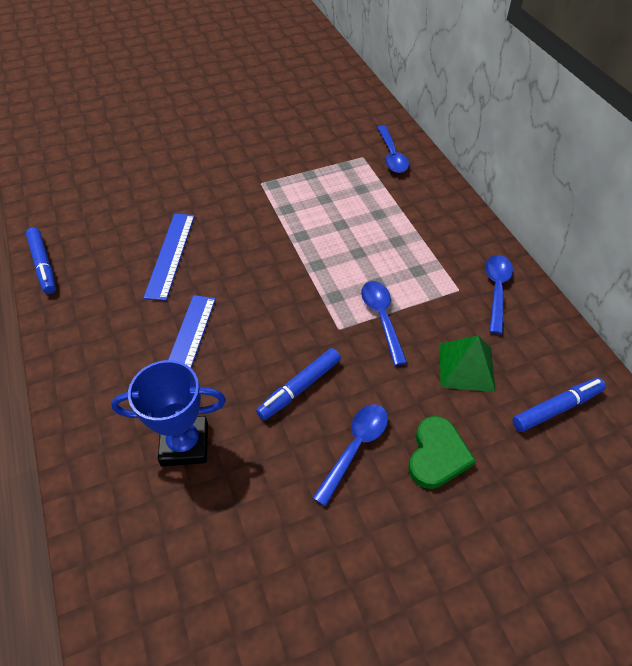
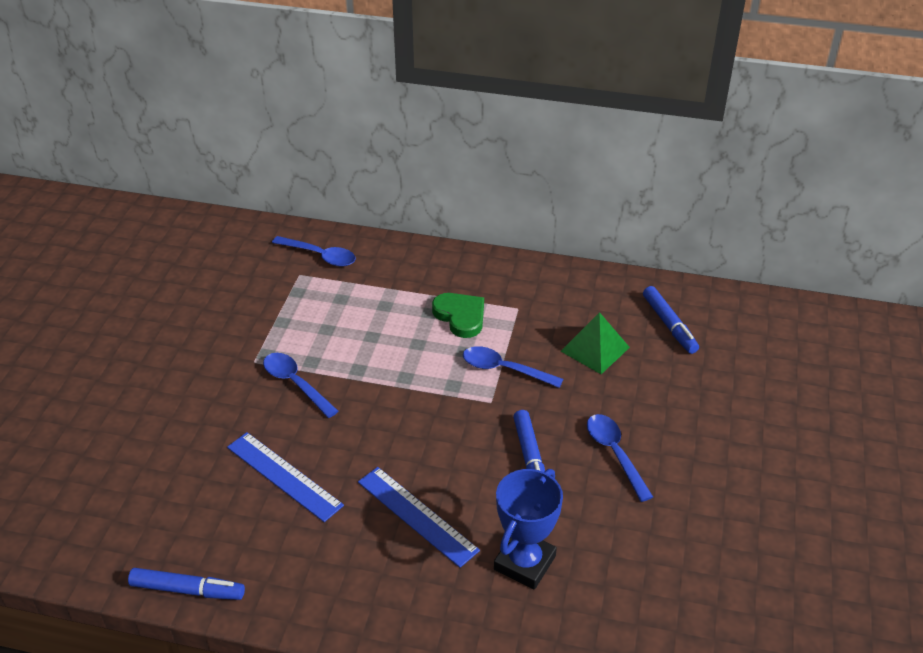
camera: 55 degrees left, 10 degrees down
(437, 455) = (657, 410): green heart -> green heart (460, 316)
(496, 290) = (538, 288): blue spoon -> blue spoon (295, 384)
(556, 408) = (669, 325): blue marker -> blue marker turned 150 degrees clockwise

